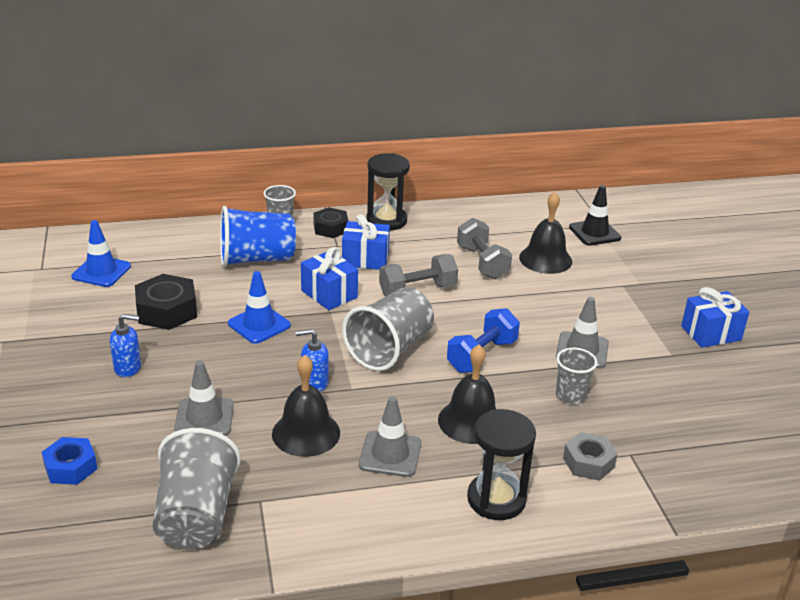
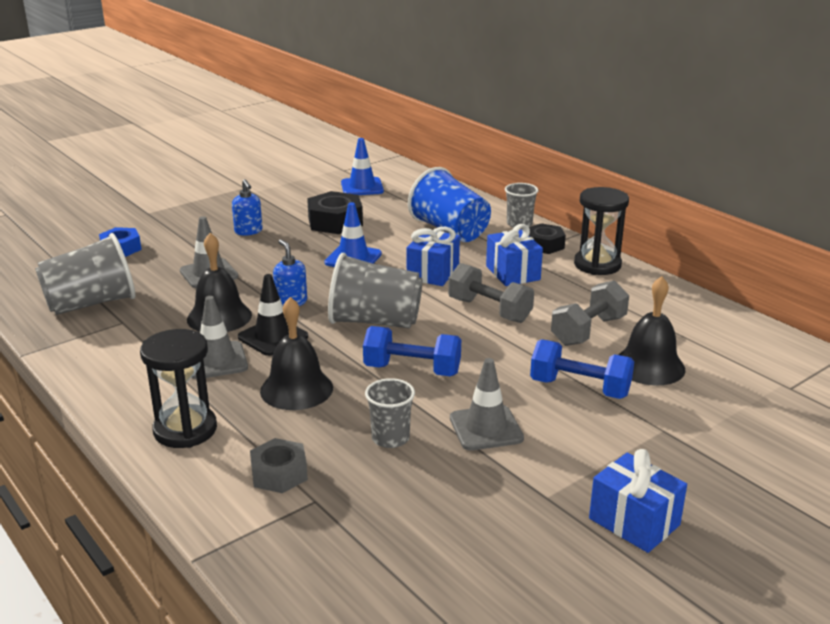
camera: 65 degrees right, 5 degrees down
(555, 295) = (579, 388): none -> blue dumbbell
(594, 233) = (760, 386): black traffic cone -> black traffic cone (273, 337)

